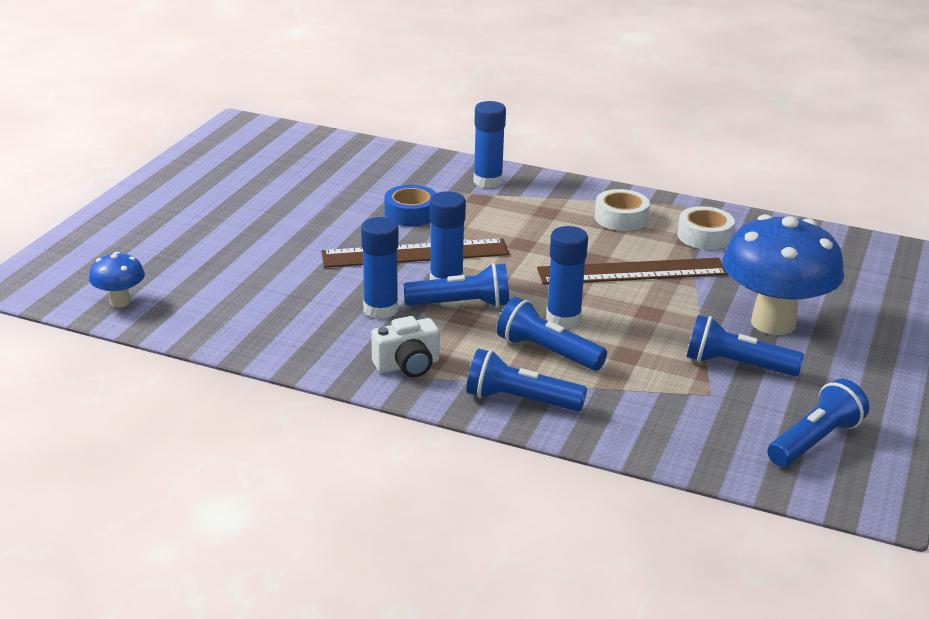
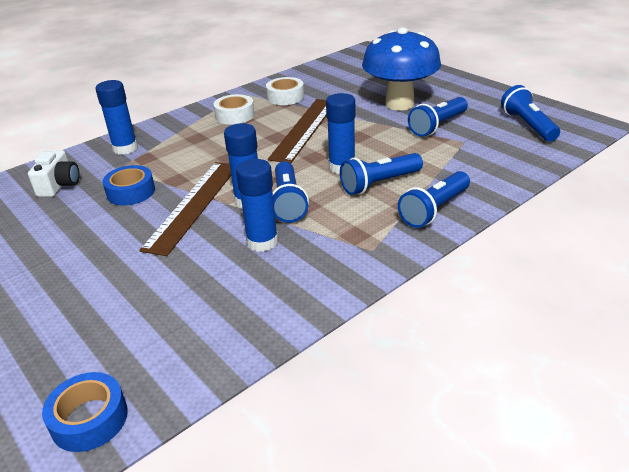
camera: 60 degrees left, 5 degrees up
(120, 302) = (89, 419): blue mushroom -> blue tape
(408, 365) = (356, 248): white camera -> white camera (59, 185)
(462, 304) = (288, 202): blue flashlight -> blue flashlight turned 150 degrees clockwise

